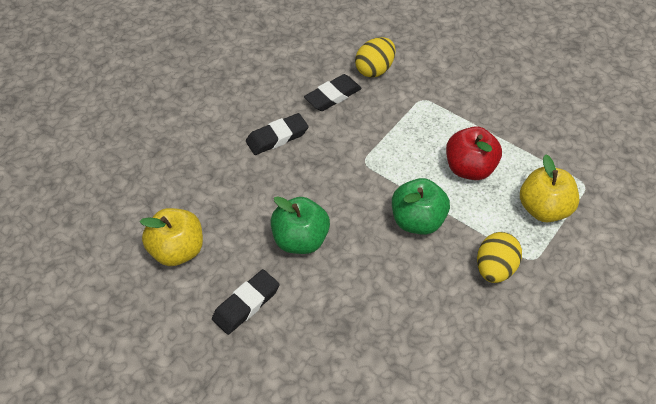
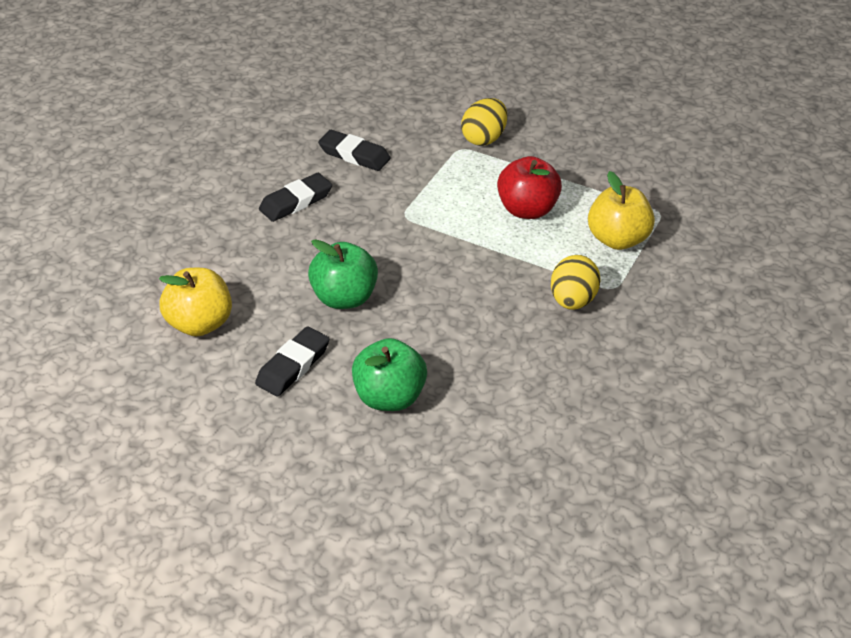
camera: 10 degrees left, 10 degrees down
(333, 96) = (354, 155): black eraser -> black eraser turned 75 degrees clockwise
(374, 69) = (399, 124): yellow egg -> yellow egg (484, 138)
(417, 221) = (476, 265): green apple -> green apple (389, 397)

